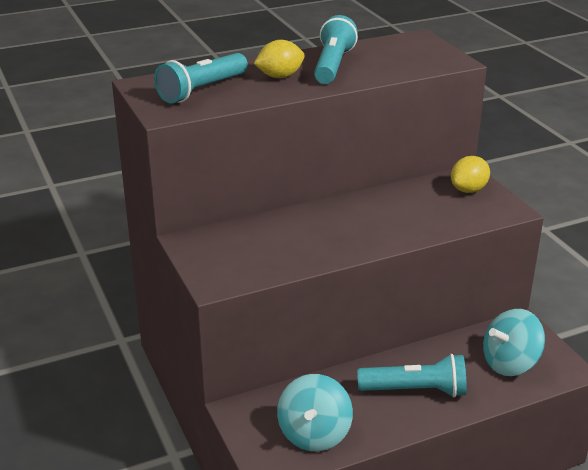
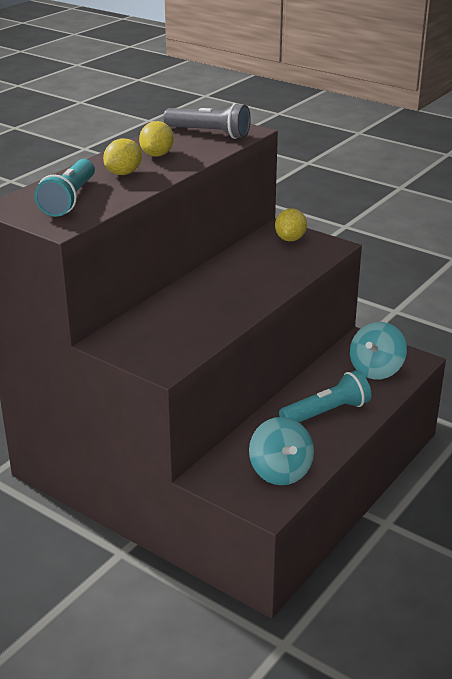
camera: 30 degrees left, 0 degrees up
(333, 65) = (157, 155): turquoise flashlight -> yellow lemon
(410, 55) = (209, 133): none -> grey flashlight

